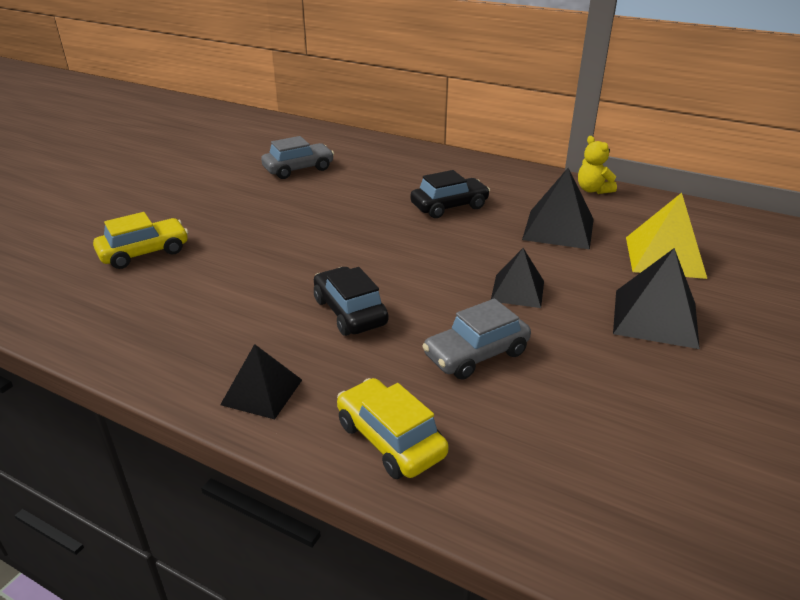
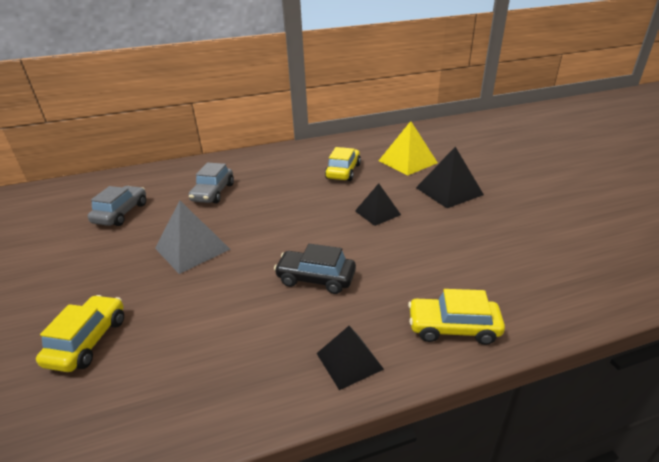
camera: 45 degrees left, 0 degrees up
(301, 227) = (192, 248): none -> grey pyramid
(449, 206) = (267, 188): black car -> none
(476, 354) = (414, 256): grey car -> grey car (213, 193)
(558, 229) = (343, 171): black pyramid -> yellow car
(593, 190) = (326, 144): yellow teddy bear -> none

